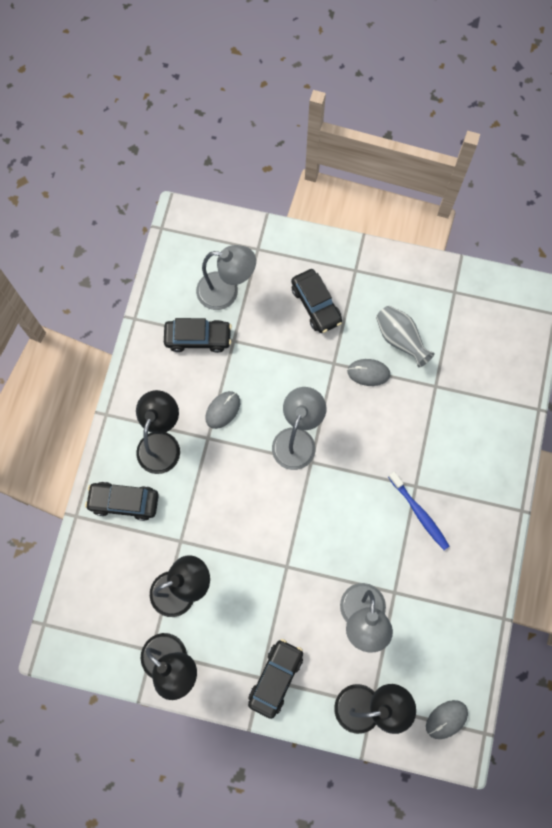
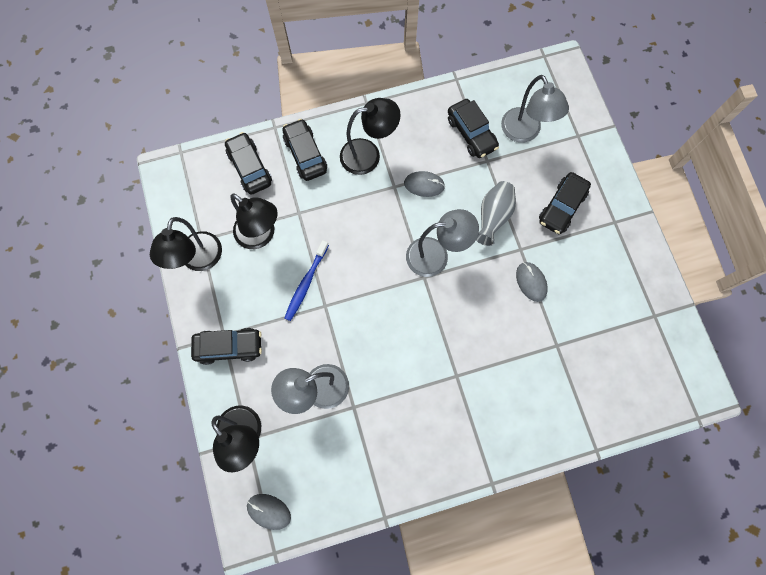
camera: 60 degrees right, 0 degrees up
(104, 563) = (250, 168): none -> black car
(400, 339) = (578, 292): grey vase -> grey vase (493, 217)
(419, 513) = (434, 391): blue toothbrush -> blue toothbrush (306, 283)

